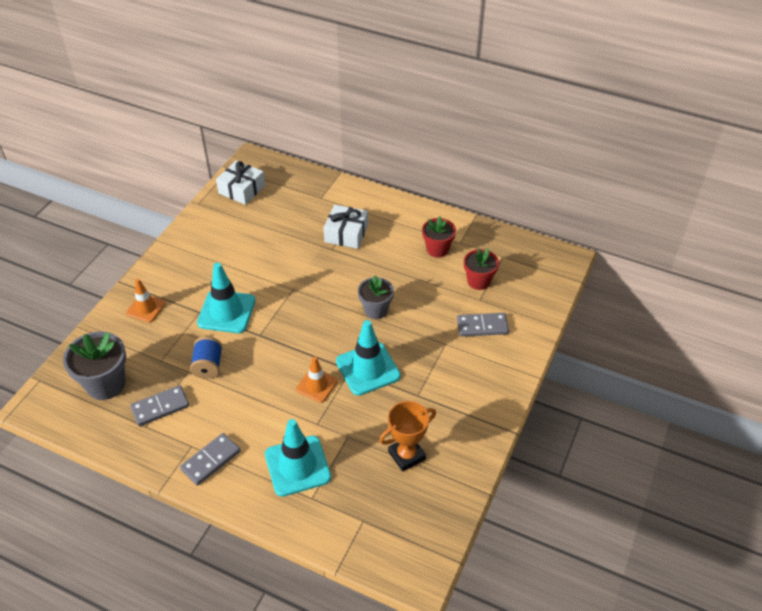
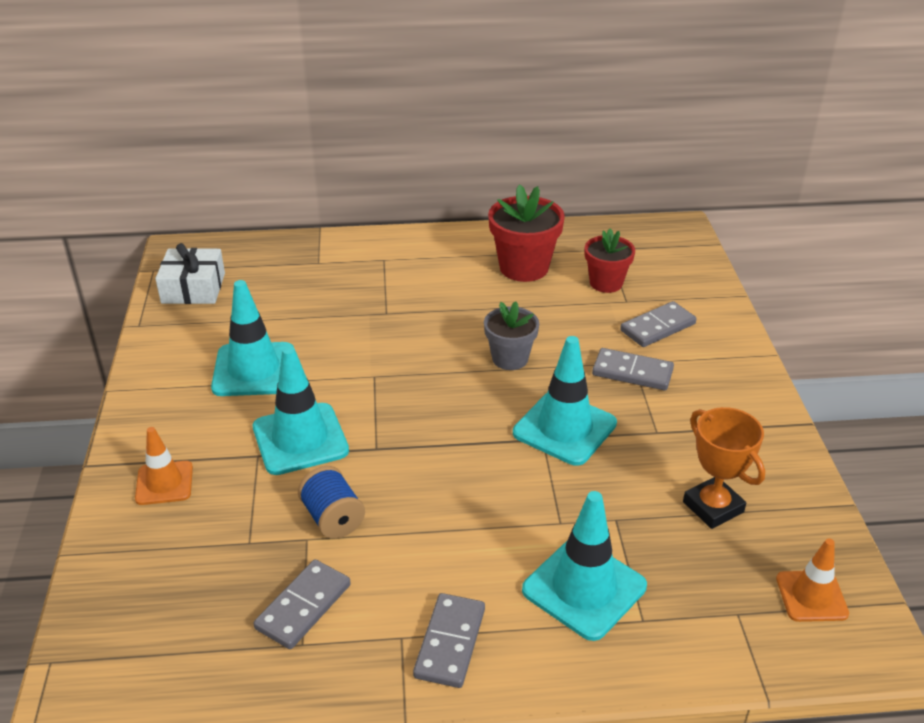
camera: 30 degrees left, 10 degrees down
(106, 384) = (181, 615): grey flower pot -> none
(234, 258) = (253, 370): none -> turquoise traffic cone
(317, 385) = (515, 476): orange traffic cone -> orange traffic cone (811, 596)
(346, 233) = (390, 289): white gift -> none
(406, 455) = (713, 507): orange trophy -> orange trophy turned 60 degrees counterclockwise
(437, 249) = (524, 267): red flower pot -> red flower pot, size x1.52
(438, 350) = (632, 372): none -> grey domino

